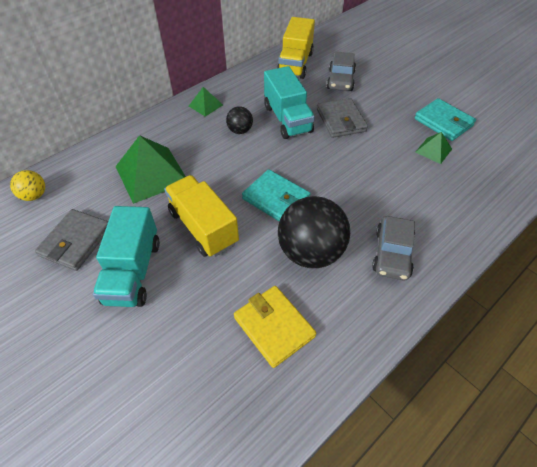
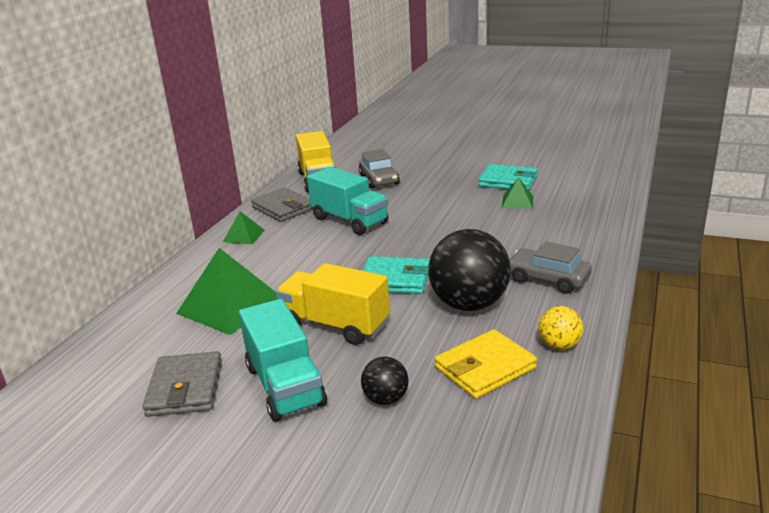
camera: 25 degrees left, 25 degrees down
(34, 195) = (86, 370): yellow ball -> yellow ball (559, 345)
(240, 131) = (304, 243): black ball -> black ball (386, 399)
(274, 327) = (485, 368): yellow wallet -> yellow wallet turned 60 degrees counterclockwise
(341, 120) = (407, 206): grey wallet -> grey wallet (283, 208)
(392, 254) = (548, 279): grey car -> grey car turned 135 degrees clockwise

